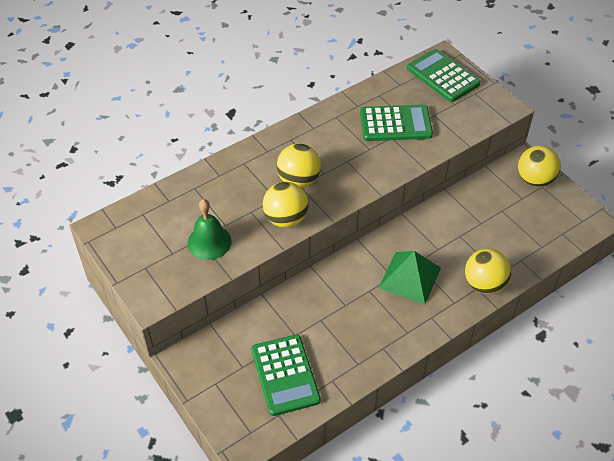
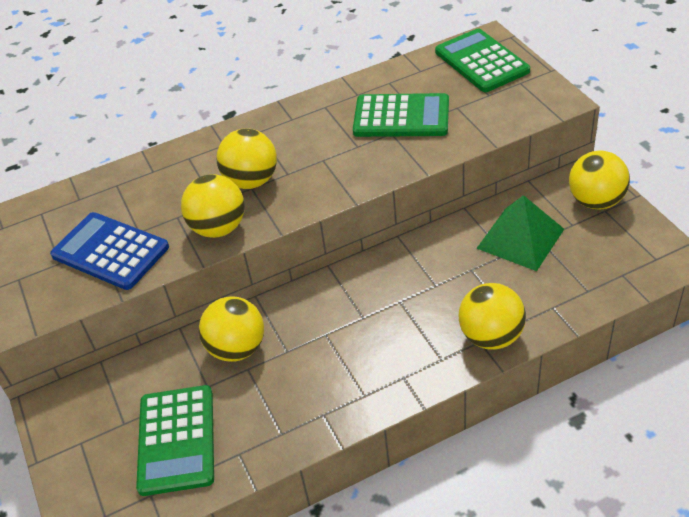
camera: 15 degrees right, 5 degrees down
(209, 242) = (110, 252): green bell -> blue calculator
(308, 306) = (237, 348): none -> yellow ball
(409, 277) = (386, 320): green pyramid -> green pyramid (520, 238)

